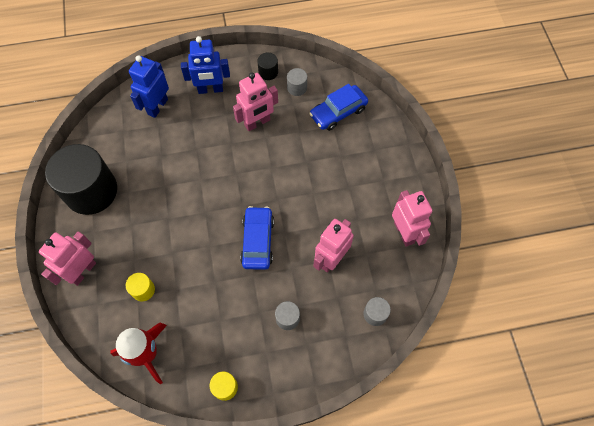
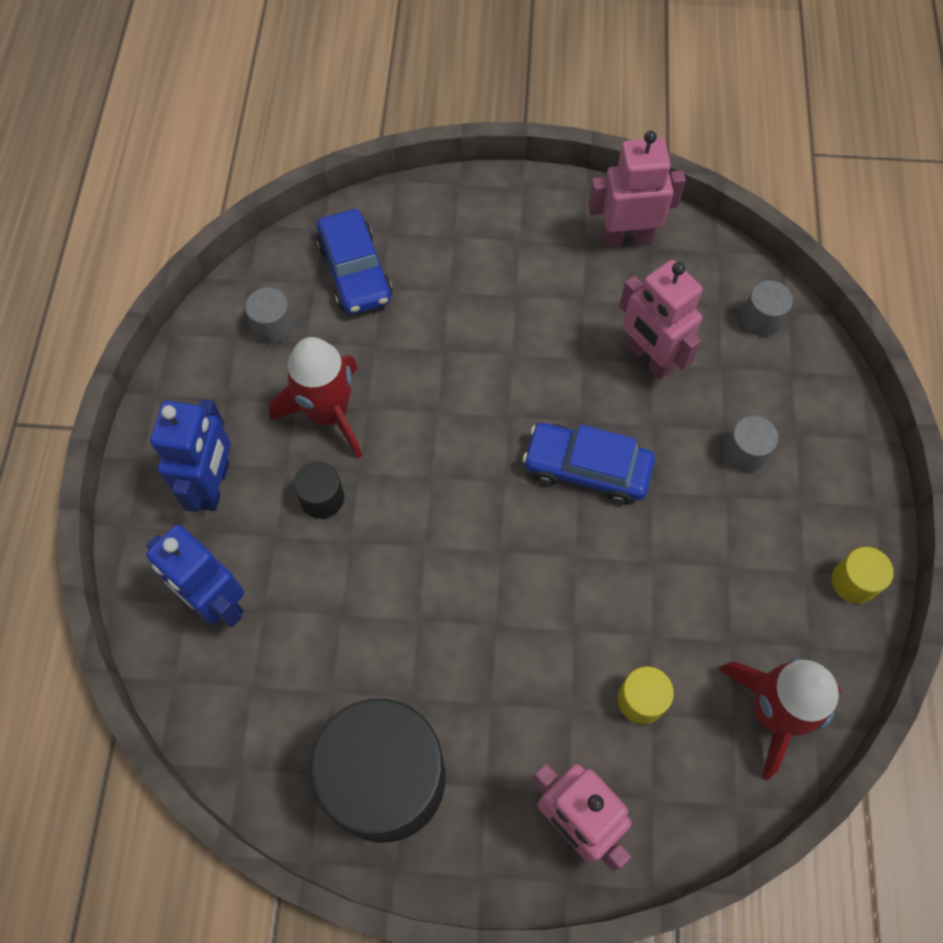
camera: 75 degrees left, 0 degrees up
(257, 123) = (328, 413): pink robot -> red rocket
(268, 72) = (215, 367): black cylinder -> black cylinder (322, 498)

